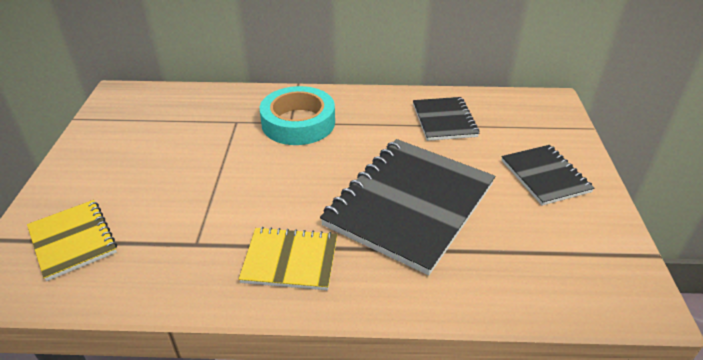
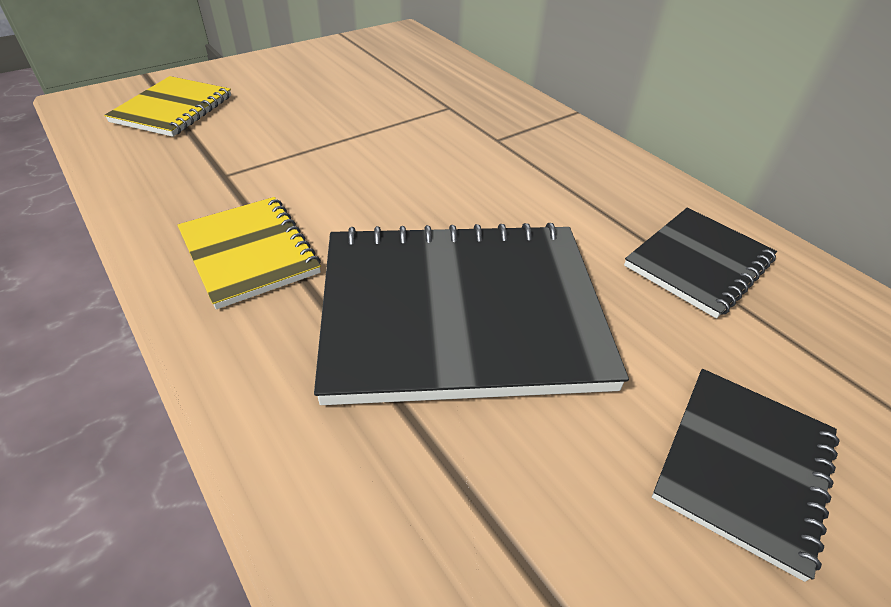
camera: 50 degrees right, 5 degrees up
(298, 123) = (504, 145): turquoise tape -> none

